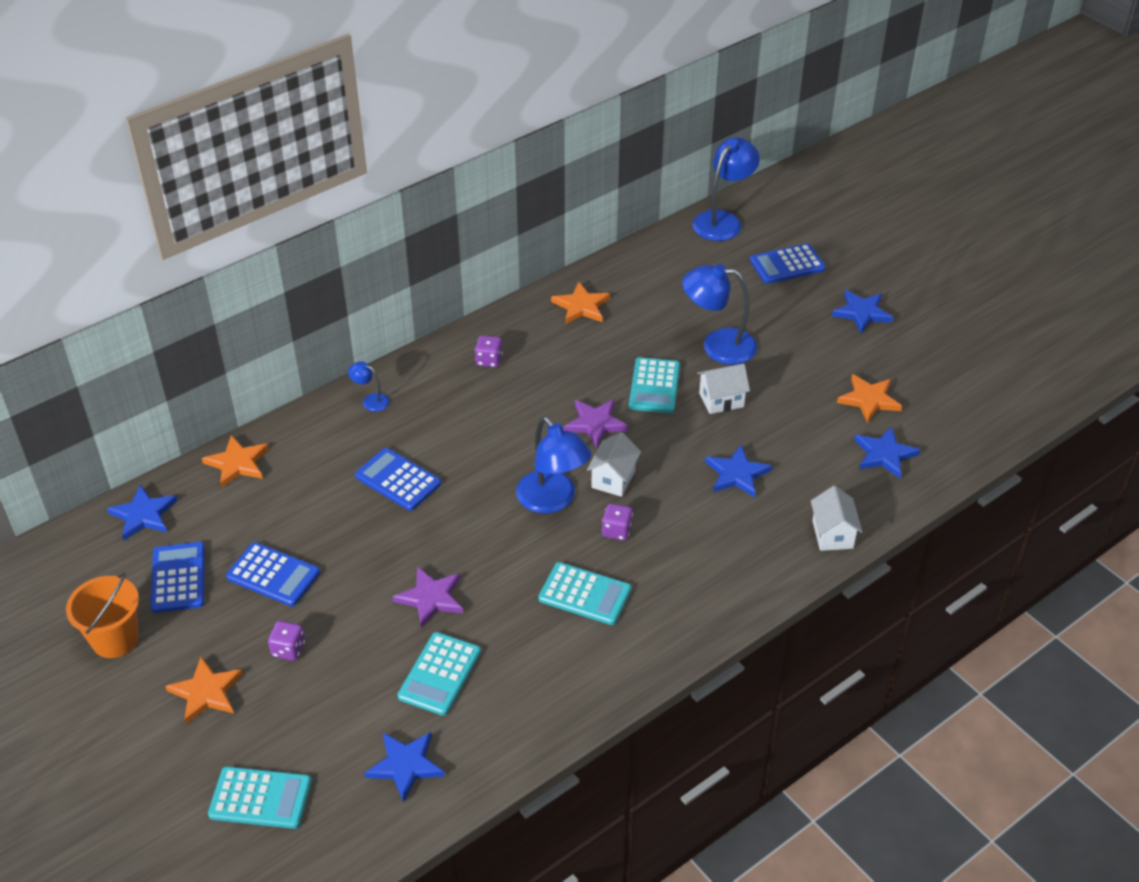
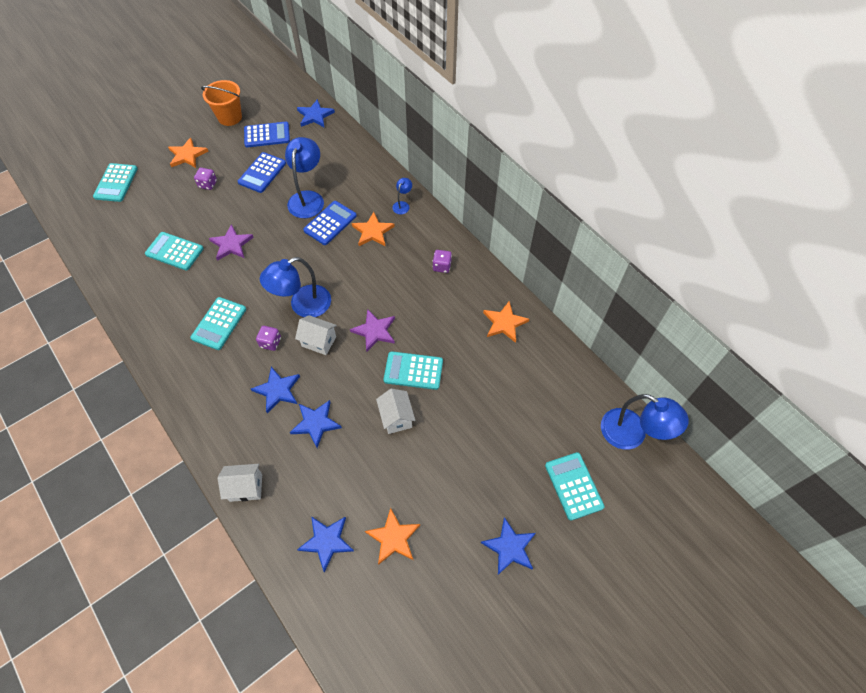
camera: 90 degrees right, 15 degrees up
(237, 463) = (351, 148): orange star -> orange star (373, 231)
(405, 765) = (117, 239): blue star -> blue star (277, 390)
(717, 345) = (461, 419): blue lamp -> blue lamp (308, 198)
(787, 265) = (573, 486): blue calculator -> turquoise calculator

